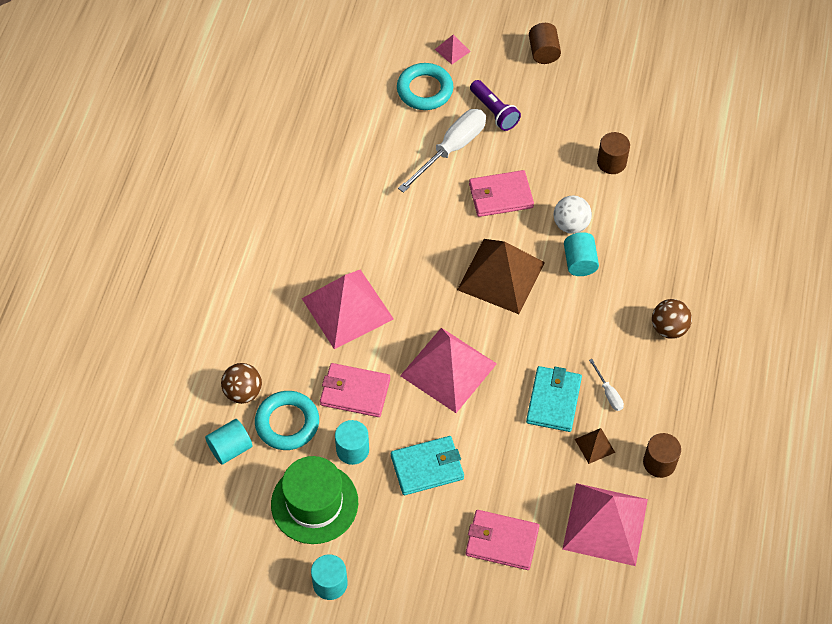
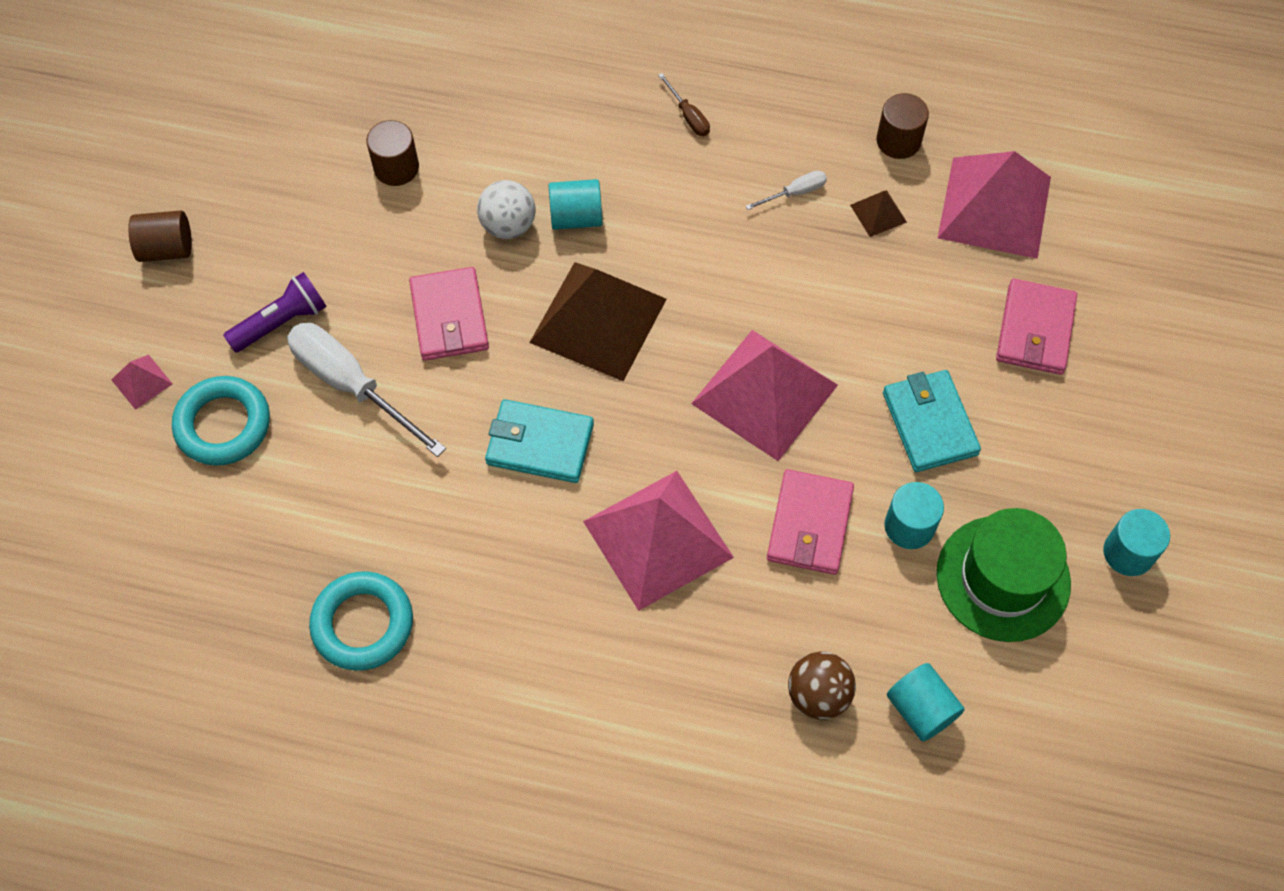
camera: 90 degrees left, 5 degrees up
(287, 423) = (870, 623): turquoise ring -> turquoise ring (363, 624)
(553, 401) = (810, 259): turquoise wallet -> turquoise wallet (540, 444)
(669, 328) = (688, 116): brown ball -> brown screwdriver

